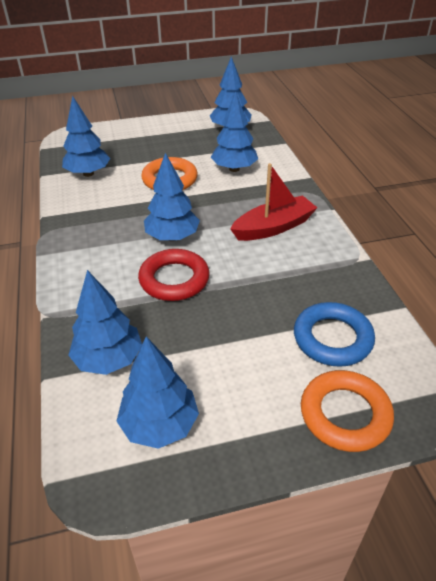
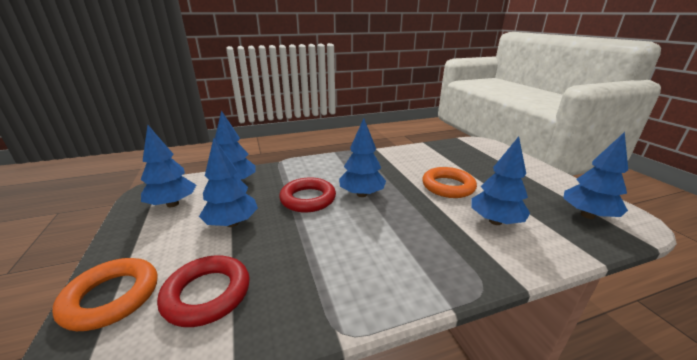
camera: 85 degrees right, 15 degrees down
(88, 173) = (434, 154): blue tree -> blue tree (232, 223)
(273, 227) = (391, 252): red boat -> none
(332, 338) = (207, 294): blue ring -> red ring

